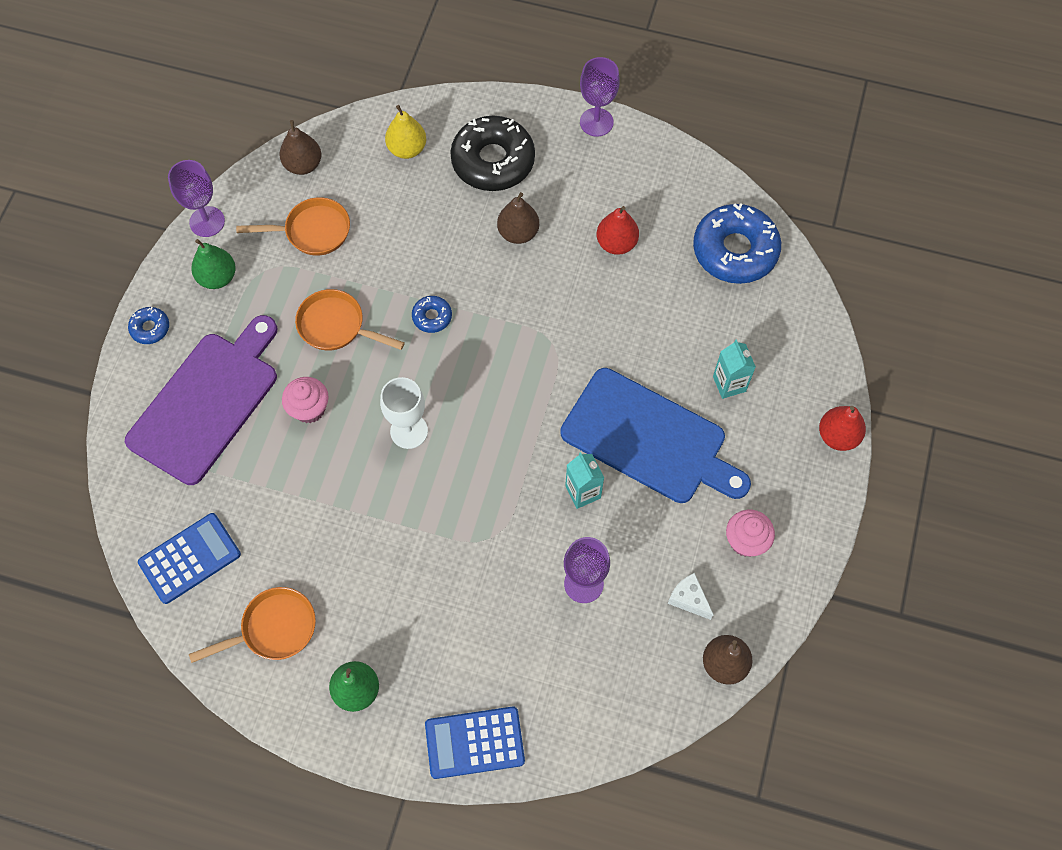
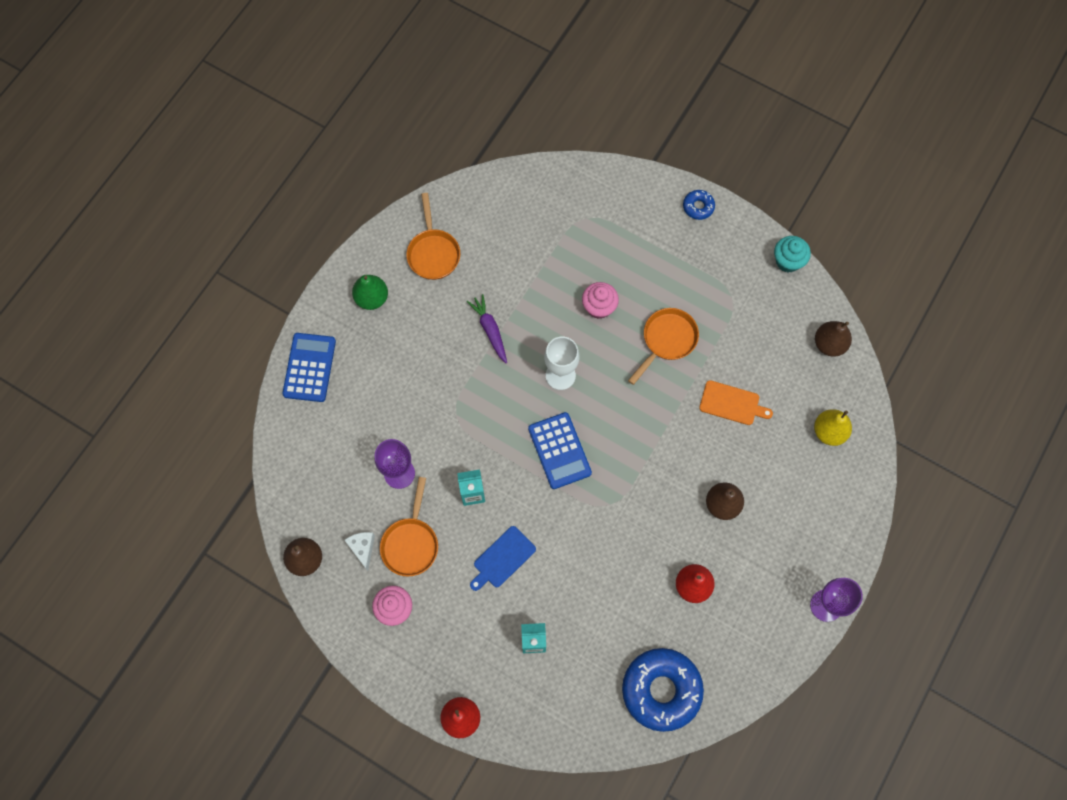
camera: 105 degrees right, 5 degrees up
(190, 558) = (502, 207): blue calculator -> blue calculator (559, 451)
(207, 222) = (788, 261): purple goblet -> turquoise cupcake
(207, 402) = (623, 237): purple cutting board -> none
(217, 277) = (733, 261): green pear -> none
(312, 231) = (761, 339): orange pan -> orange pan (411, 543)
(368, 527) = (490, 330): none -> purple carrot
(398, 245) = (732, 403): none -> orange cutting board
(432, 317) = (657, 415): blue donut -> none
(493, 161) = (801, 502): black donut -> none
(649, 439) = (502, 558): blue cutting board -> blue cutting board, size x0.46
(689, 599) = (363, 548): white cheese -> white cheese turned 75 degrees counterclockwise

